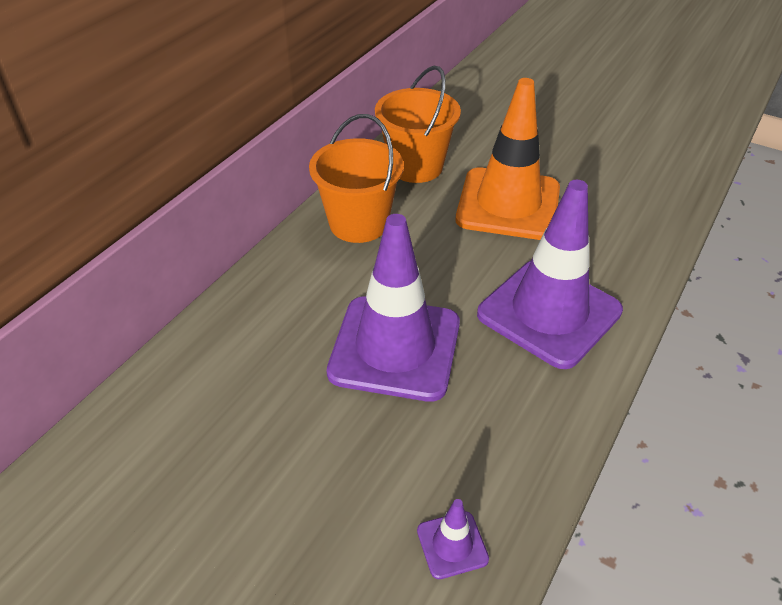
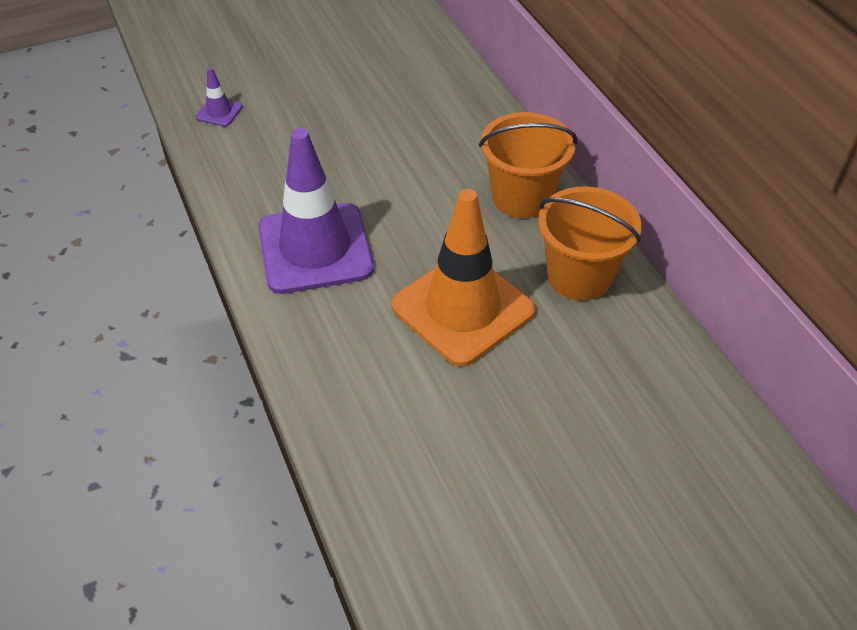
camera: 125 degrees right, 5 degrees up
(395, 348) = (368, 154): purple traffic cone -> none

